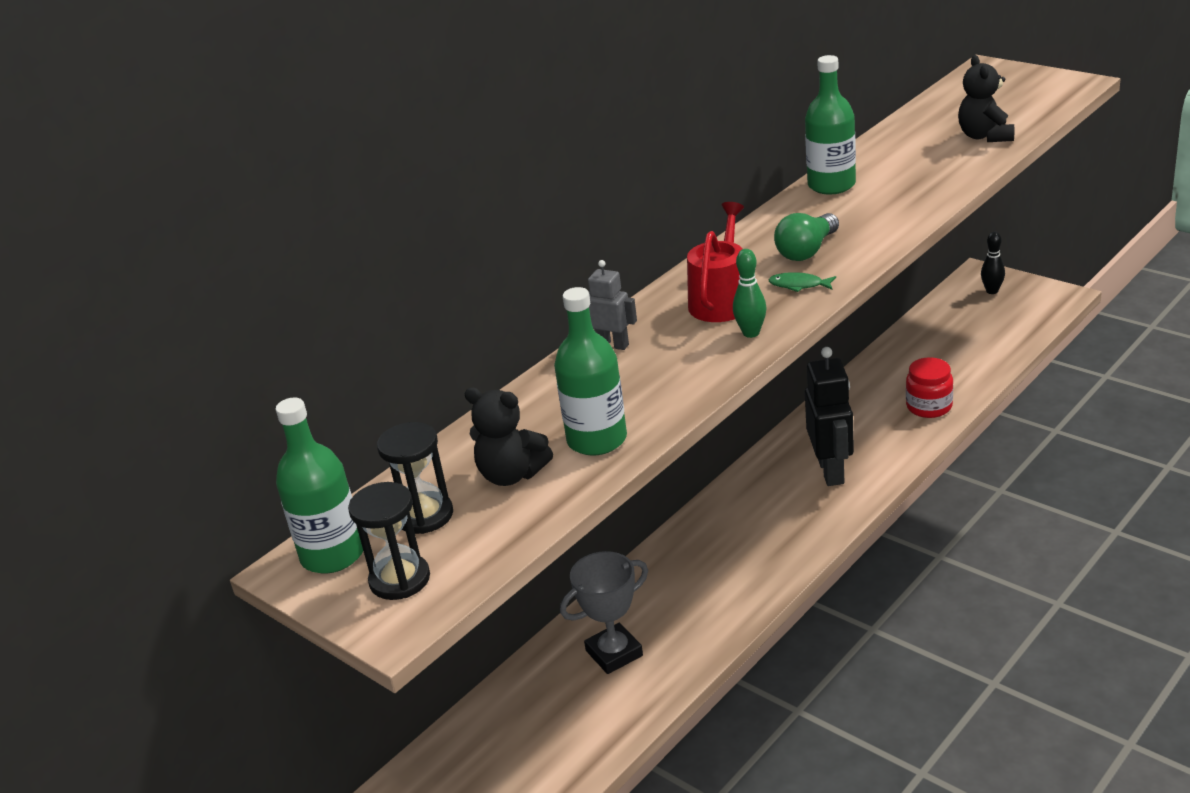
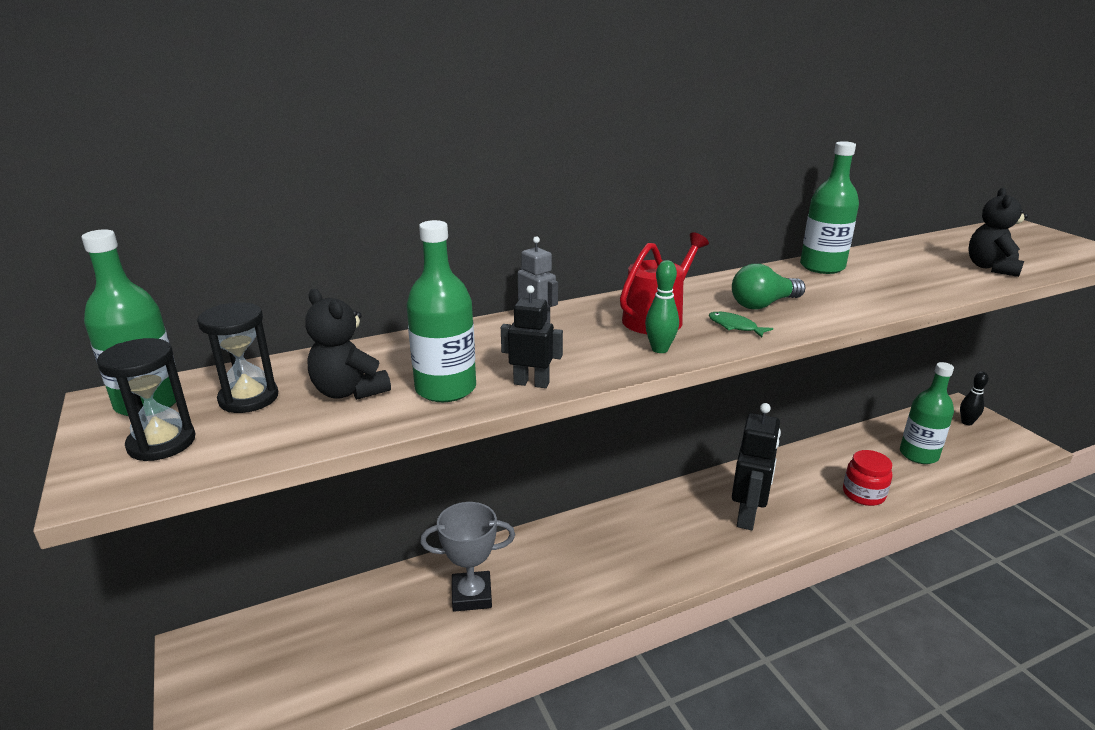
camera: 20 degrees right, 5 degrees down
(668, 407) = (531, 383): none -> black robot
(961, 344) = (918, 455): none -> green bottle

